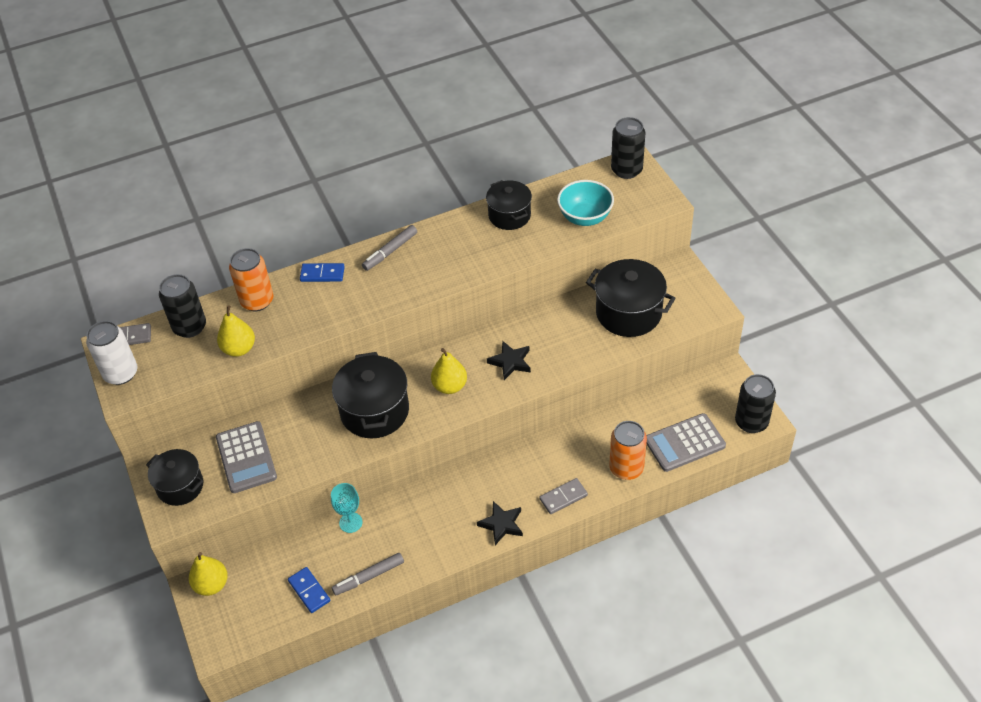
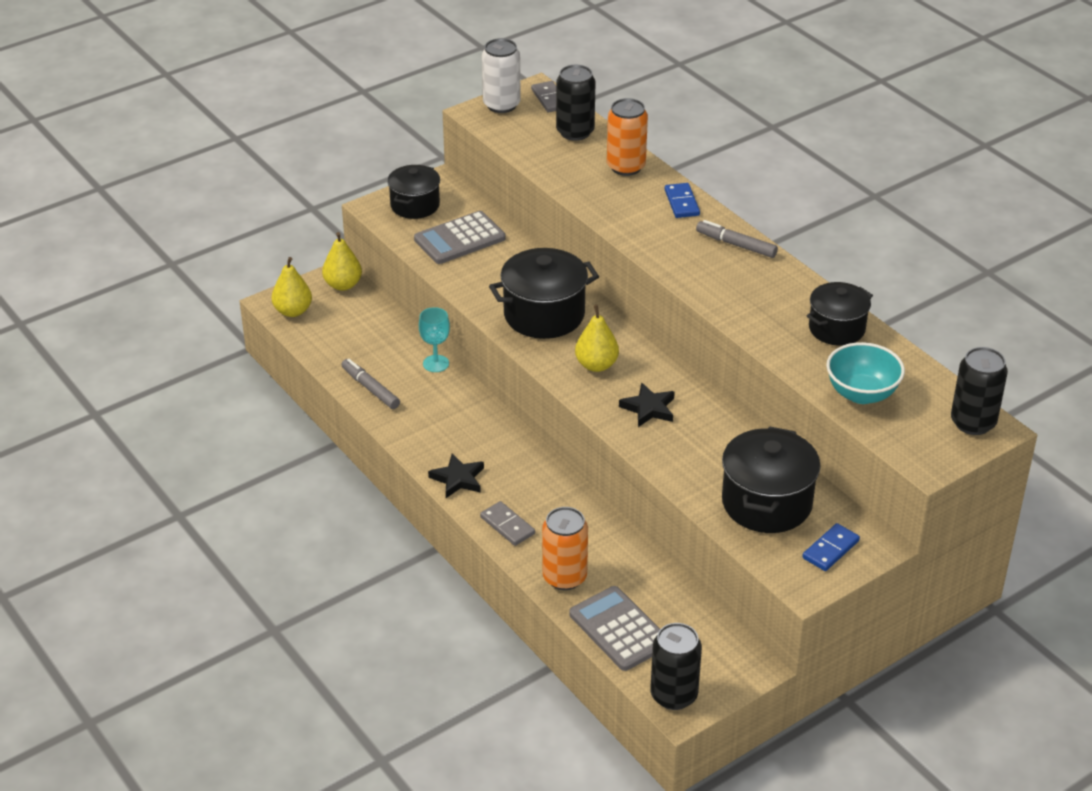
camera: 75 degrees right, 10 degrees down
(239, 349) = (555, 168): yellow pear -> yellow pear (293, 311)
(309, 591) = (346, 350): blue domino -> blue domino (830, 549)

